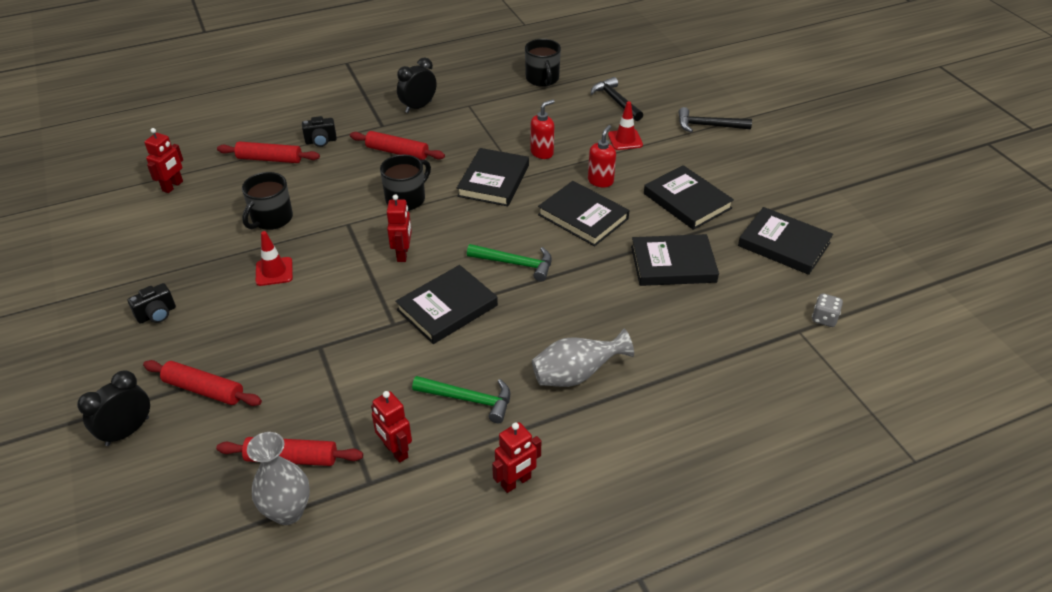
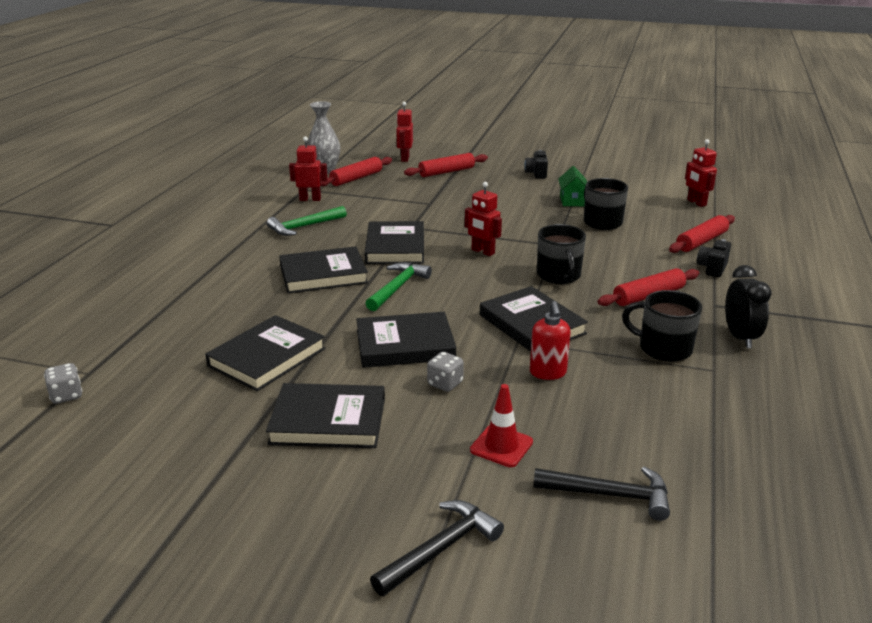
camera: 130 degrees right, 15 degrees down
(127, 431) = (445, 154): black clock -> none
(229, 255) = (572, 201): none -> green house
(274, 271) = (531, 209): red traffic cone -> none
(515, 264) = (397, 287): green hammer -> green hammer turned 150 degrees clockwise
(516, 482) = (225, 219): red robot -> red robot (405, 158)
(542, 79) = (741, 458): black mug -> black mug (663, 348)
(576, 375) = (253, 263): grey vase -> none
(600, 181) = (445, 384): red soap dispenser -> grey dice
(784, 244) = (165, 441): black book -> black book (323, 274)

